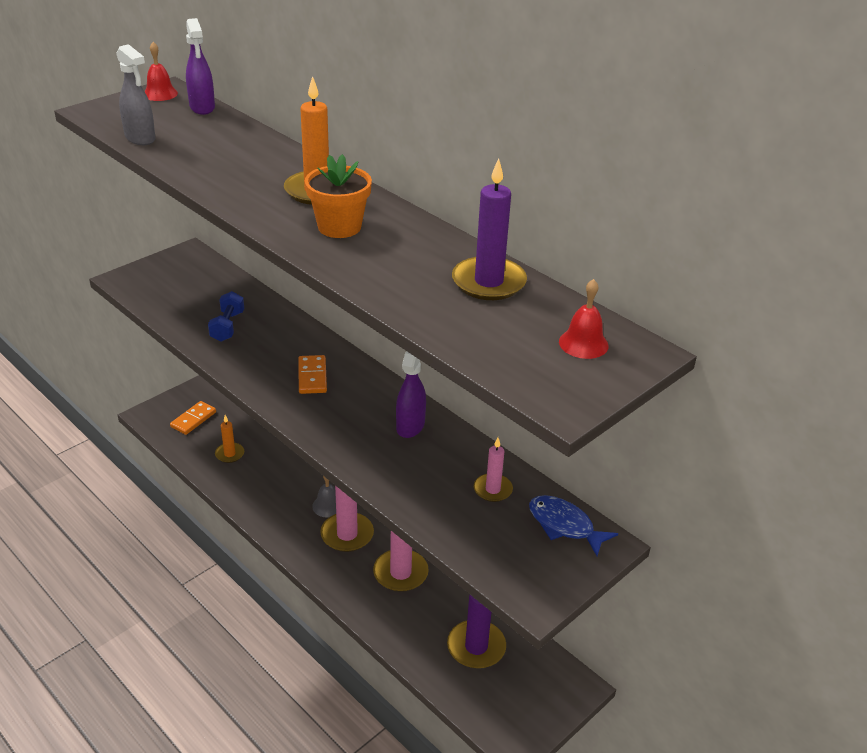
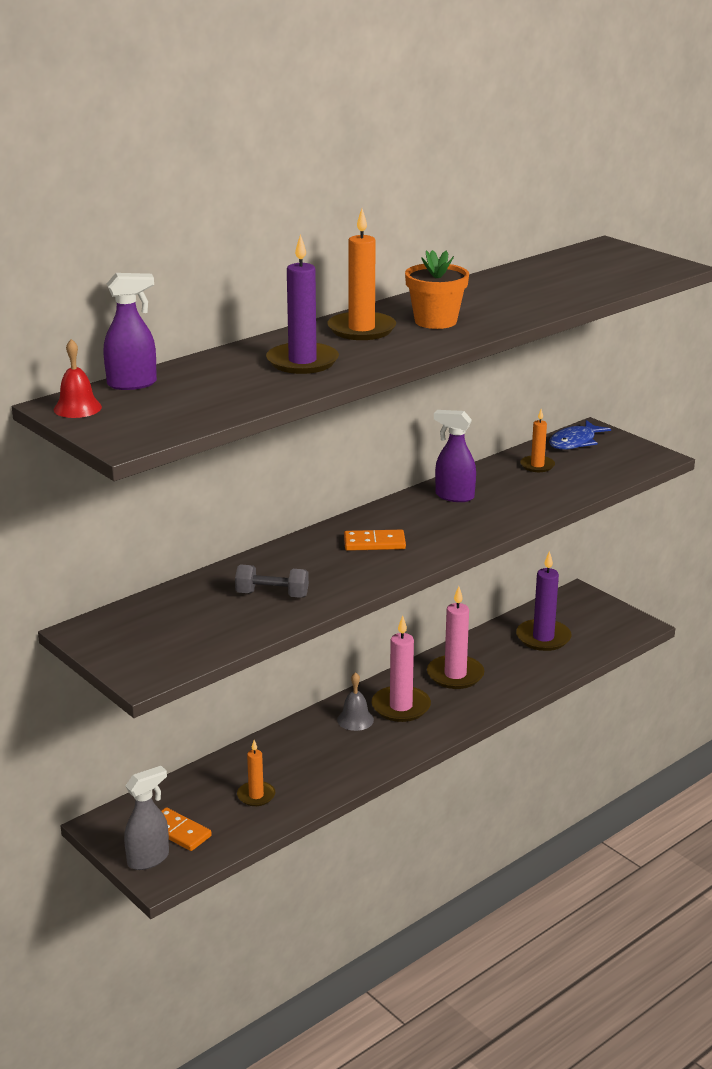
camera: 85 degrees left, 10 degrees down
(140, 138) = (221, 409): grey spray bottle -> grey spray bottle (149, 859)
(227, 326) = (272, 595): blue dumbbell -> grey dumbbell
(488, 282) = (522, 278): purple candle -> purple candle (302, 362)
(492, 489) = (537, 465): pink candle -> orange candle
(583, 343) = (601, 258): red bell -> none

